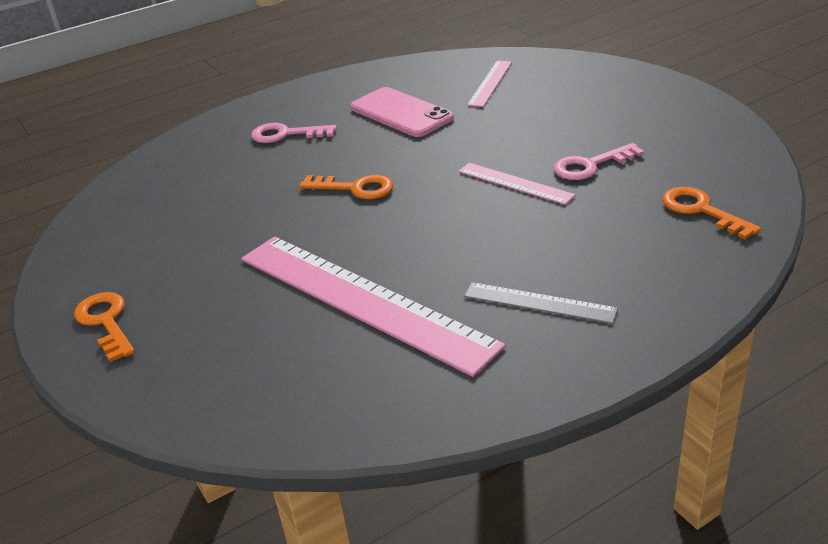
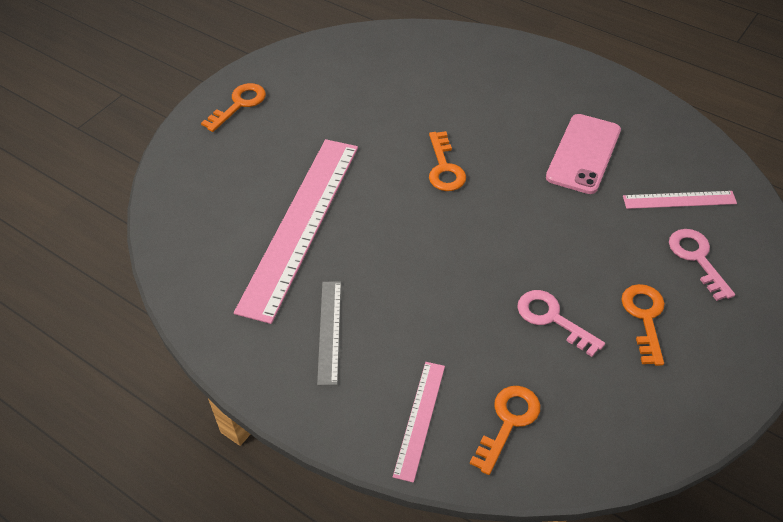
camera: 65 degrees right, 15 degrees up
(286, 134) = (508, 94): pink key -> pink key (697, 258)
(515, 183) = (497, 270): pink ruler -> pink ruler (419, 419)
(610, 123) = (644, 317): none -> orange key

